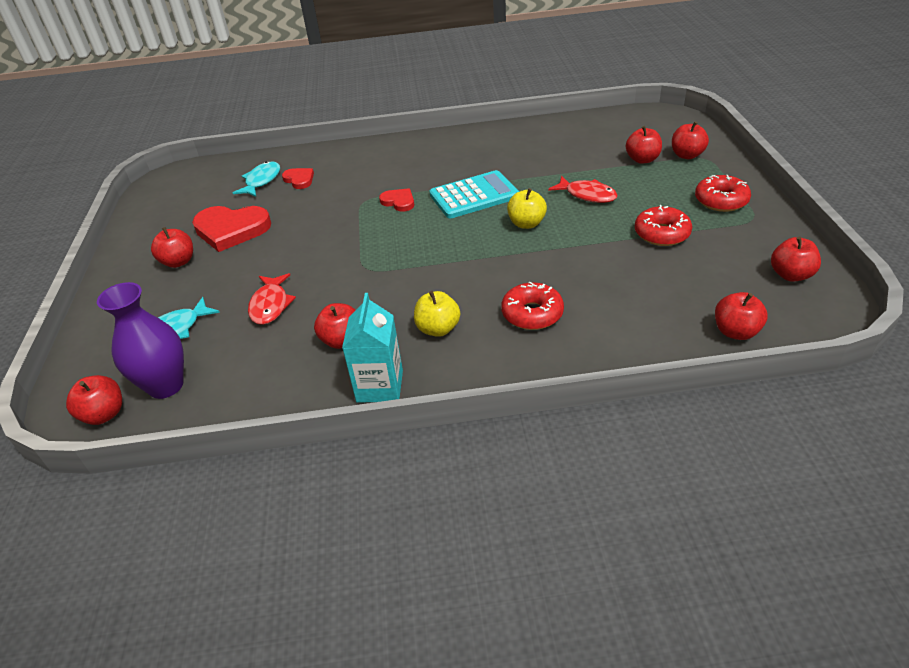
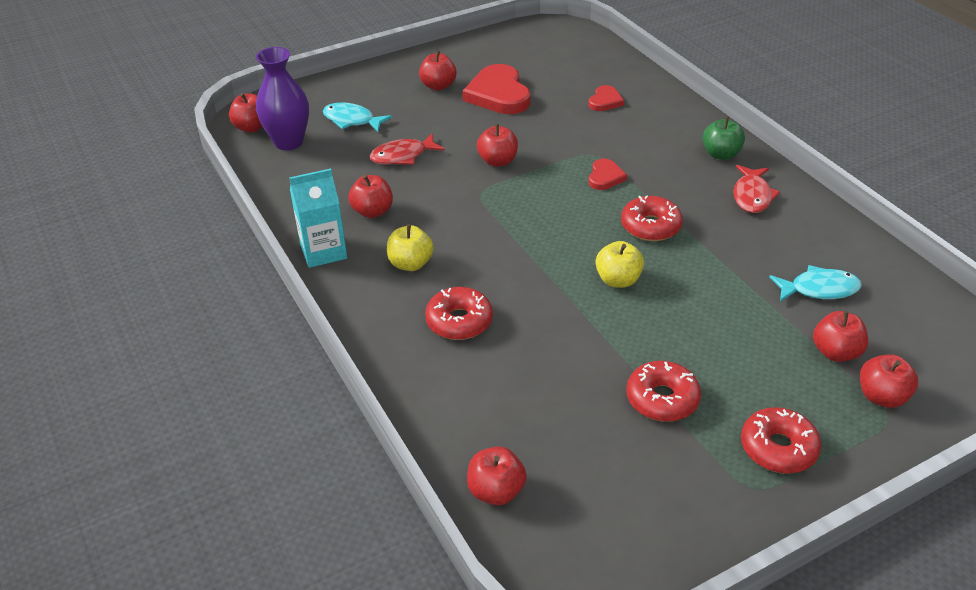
camera: 65 degrees right, 0 degrees up
(261, 181) = (588, 80): turquoise fish -> turquoise fish (819, 289)
(413, 148) = (720, 154): none -> green apple
(474, 196) = (650, 226): turquoise calculator -> red donut
(587, 195) = (710, 317): red fish -> red fish (752, 196)
(790, 275) = (636, 537): red apple -> red apple (498, 161)

